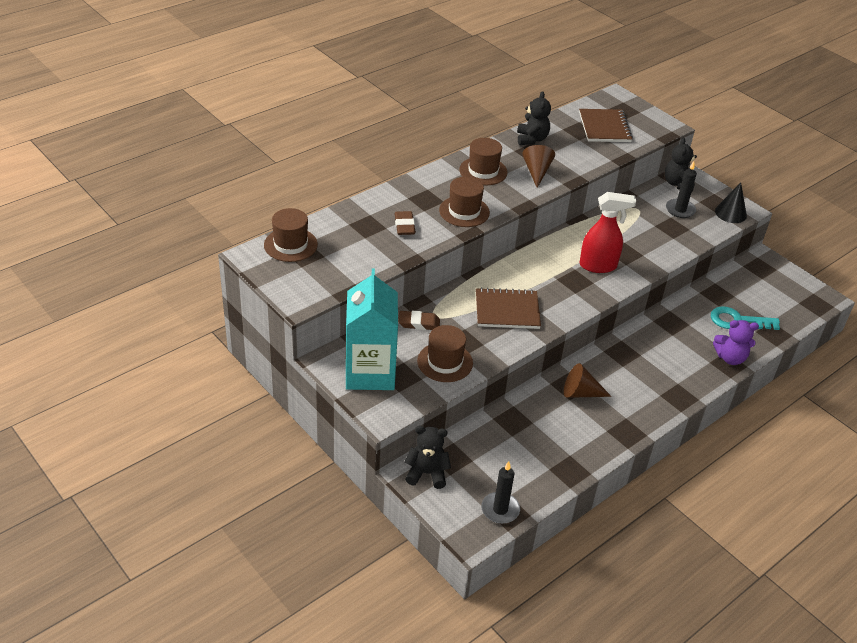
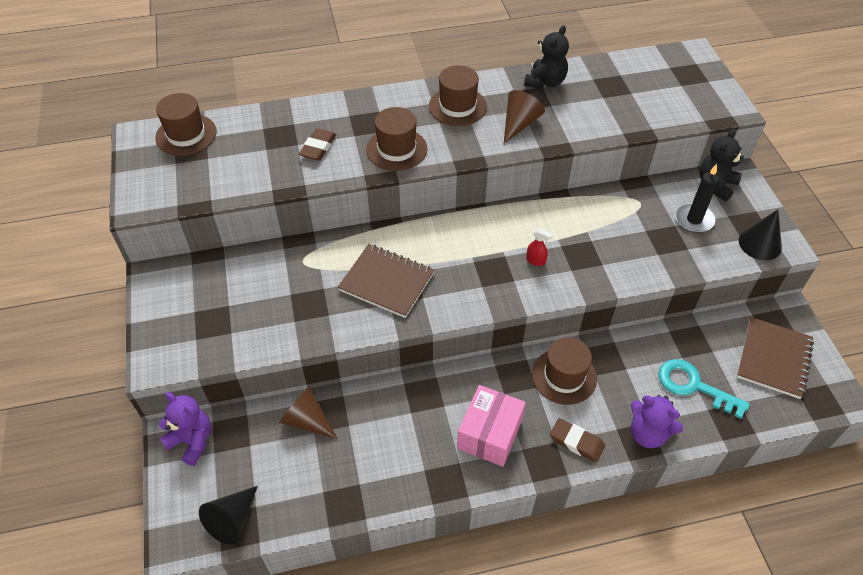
camera: 30 degrees right, 10 degrees up
(370, 372) = (185, 305): turquoise carton -> none
(419, 323) = (280, 264): brown eraser -> brown eraser (576, 442)
(427, 473) = (192, 441): black teddy bear -> purple teddy bear
(445, 362) = (270, 321): brown hat -> brown hat (564, 376)
(500, 509) = (232, 520): black candle -> black cone
(581, 393) = (429, 409): brown cone -> brown cone (307, 420)
(598, 266) = (536, 261): red spray bottle -> red spray bottle, size x0.42
(604, 127) = (647, 90): brown notebook -> brown notebook (774, 359)
(632, 393) = (489, 434): none -> pink box

